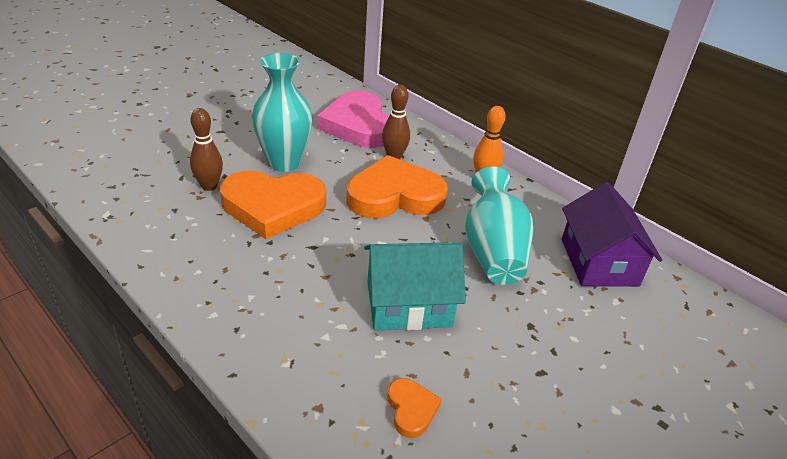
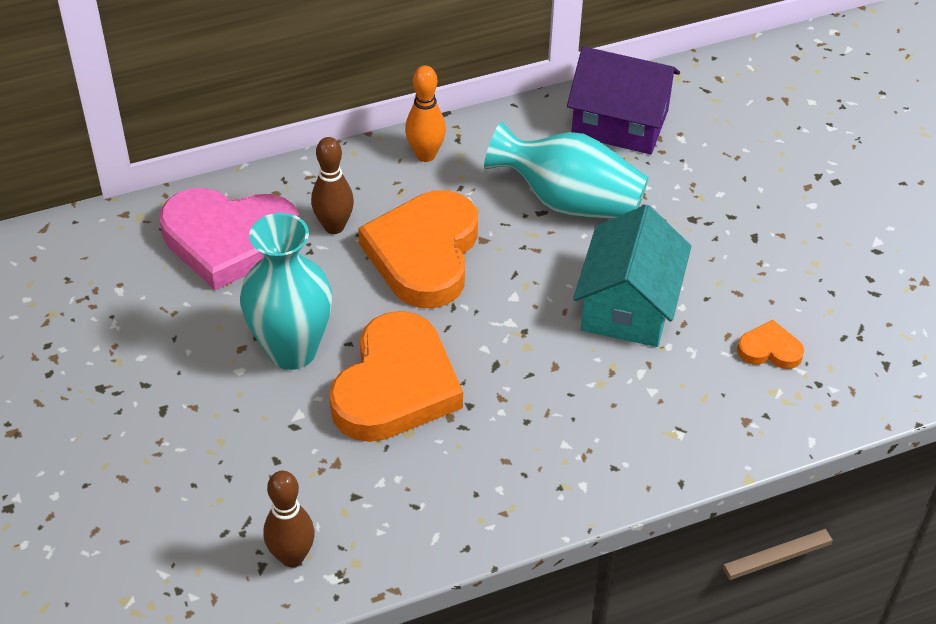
camera: 65 degrees left, 10 degrees up
(209, 186) = (314, 448): brown bowling pin -> brown bowling pin (292, 556)

